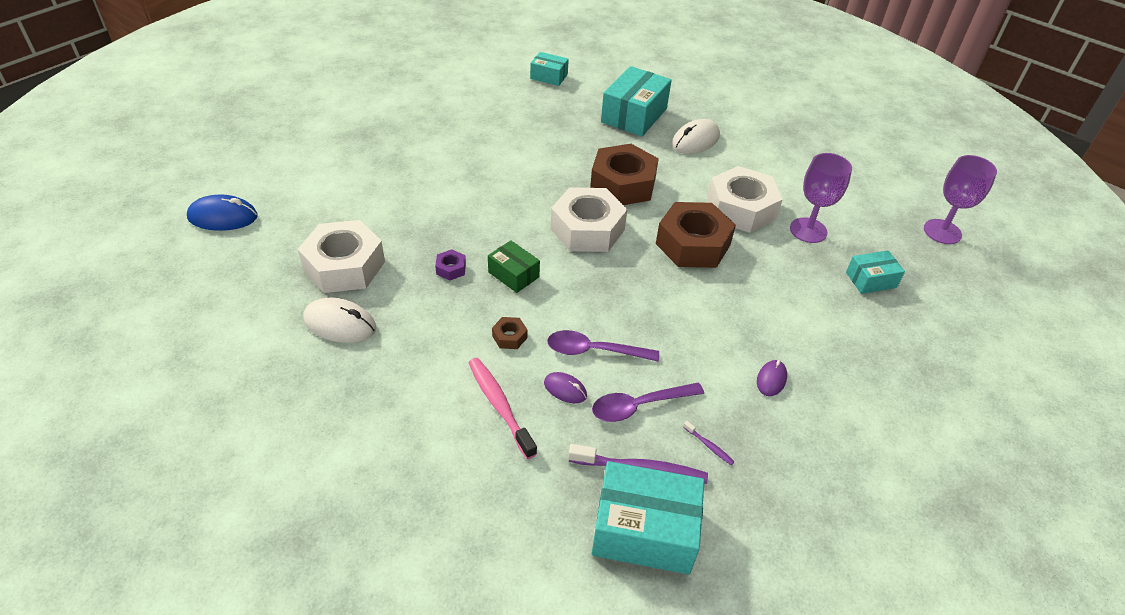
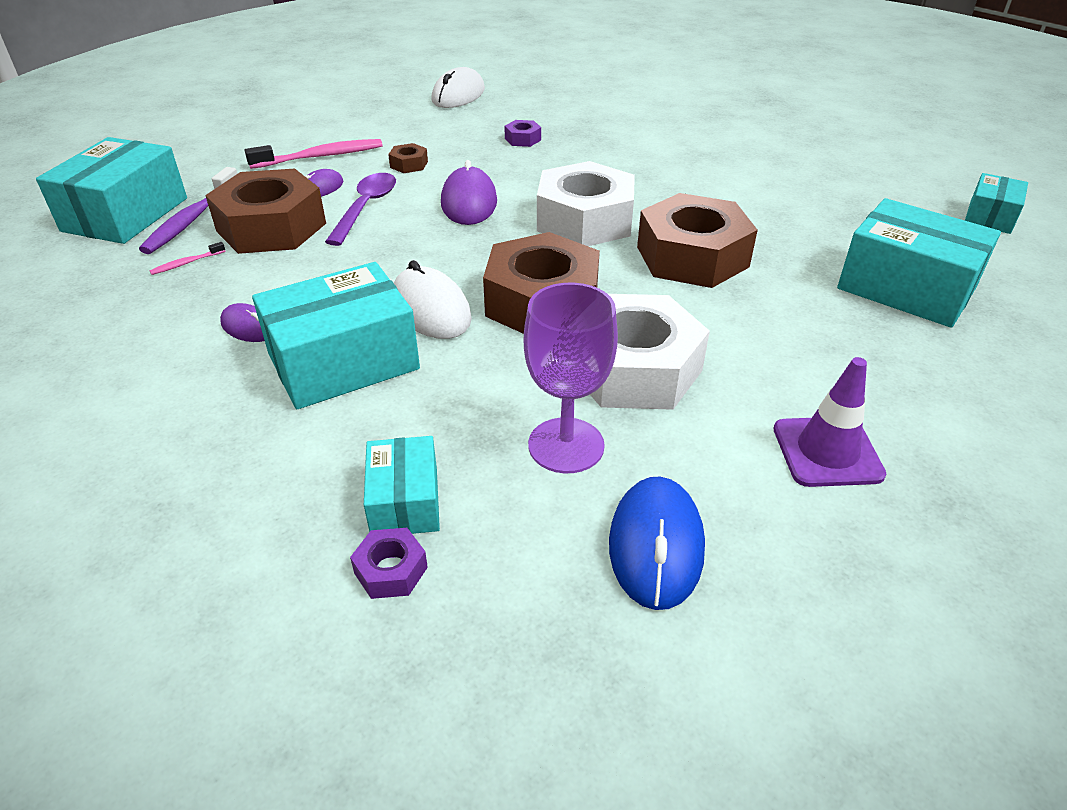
camera: 100 degrees right, 5 degrees down
(223, 217) = (613, 51): blue mouse -> blue mouse (656, 546)
(344, 266) = (537, 95): white nut -> none
(513, 274) = (505, 170): green box -> none
(573, 290) = (469, 202): none -> purple mouse
(639, 406) = (271, 227): purple spoon -> brown nut
(695, 140) = (846, 348): white mouse -> white mouse (431, 309)
(709, 446) = (186, 263): purple toothbrush -> pink toothbrush
(773, 155) = (827, 452): none -> purple traffic cone
(784, 323) = (343, 361): none -> turquoise box
(908, 278) = (391, 570): none -> purple nut
(942, 232) = (540, 720): purple goblet -> none

